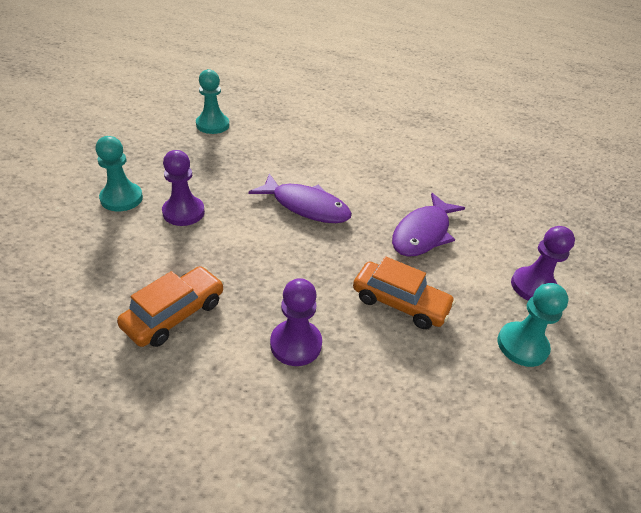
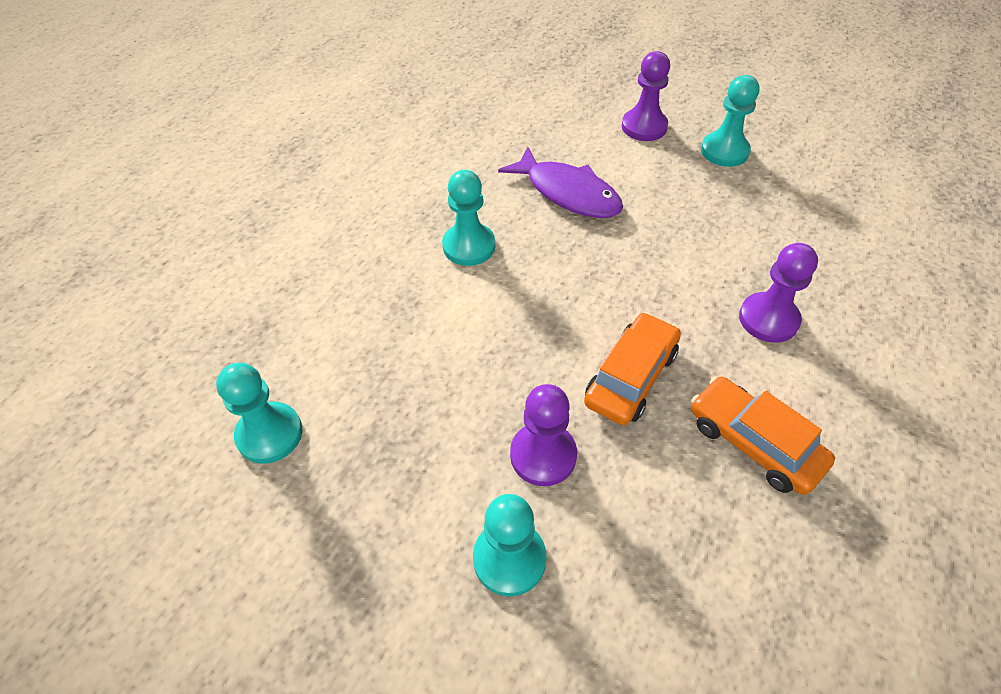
camera: 80 degrees left, 10 degrees up
(306, 206) = (520, 301): purple fish -> none
(354, 185) = (469, 246): none -> turquoise pawn
(400, 303) = (687, 227): orange car -> orange car (631, 377)

